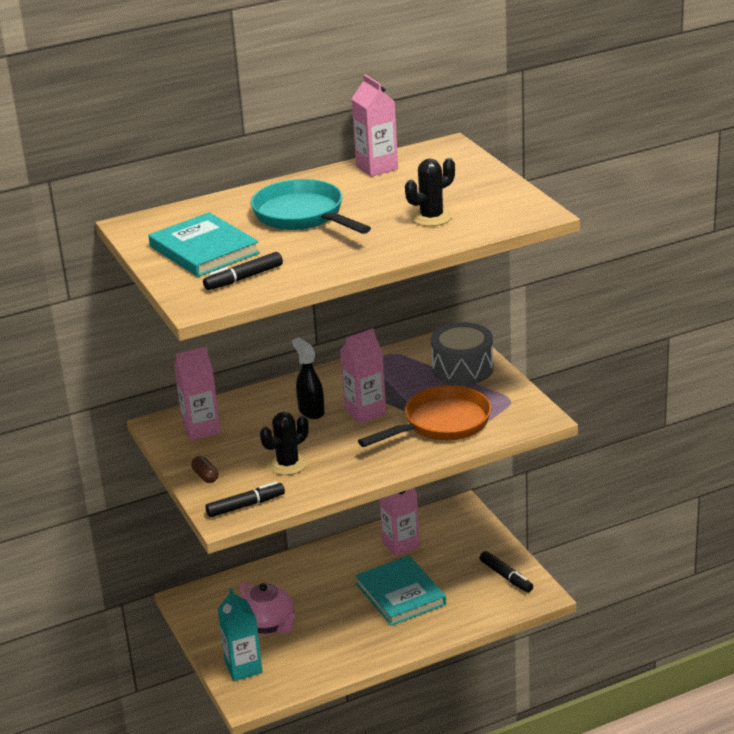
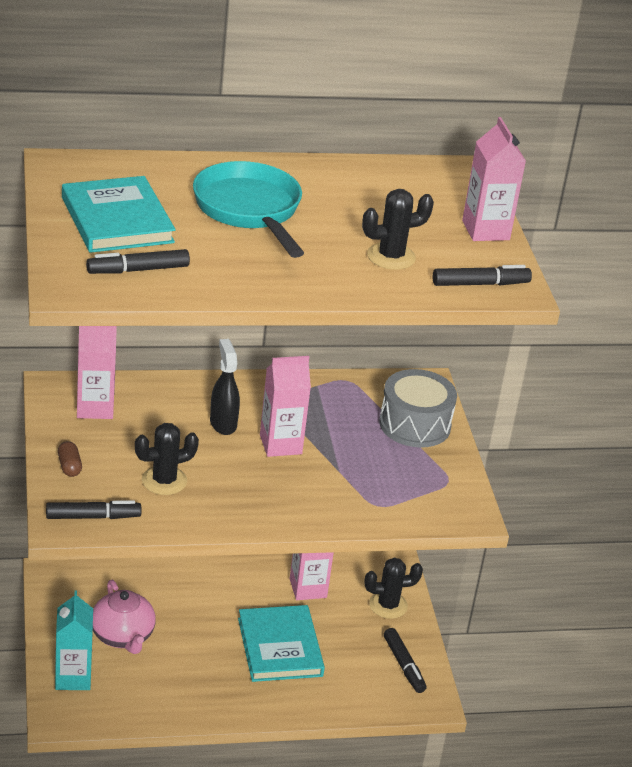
camera: 10 degrees right, 5 degrees up
(377, 168) = (367, 173): pink carton -> pink carton (485, 230)
(441, 424) = (356, 486): orange pan -> none
(471, 538) = (388, 605): none -> black cactus
(510, 217) = (480, 284): none -> black marker

